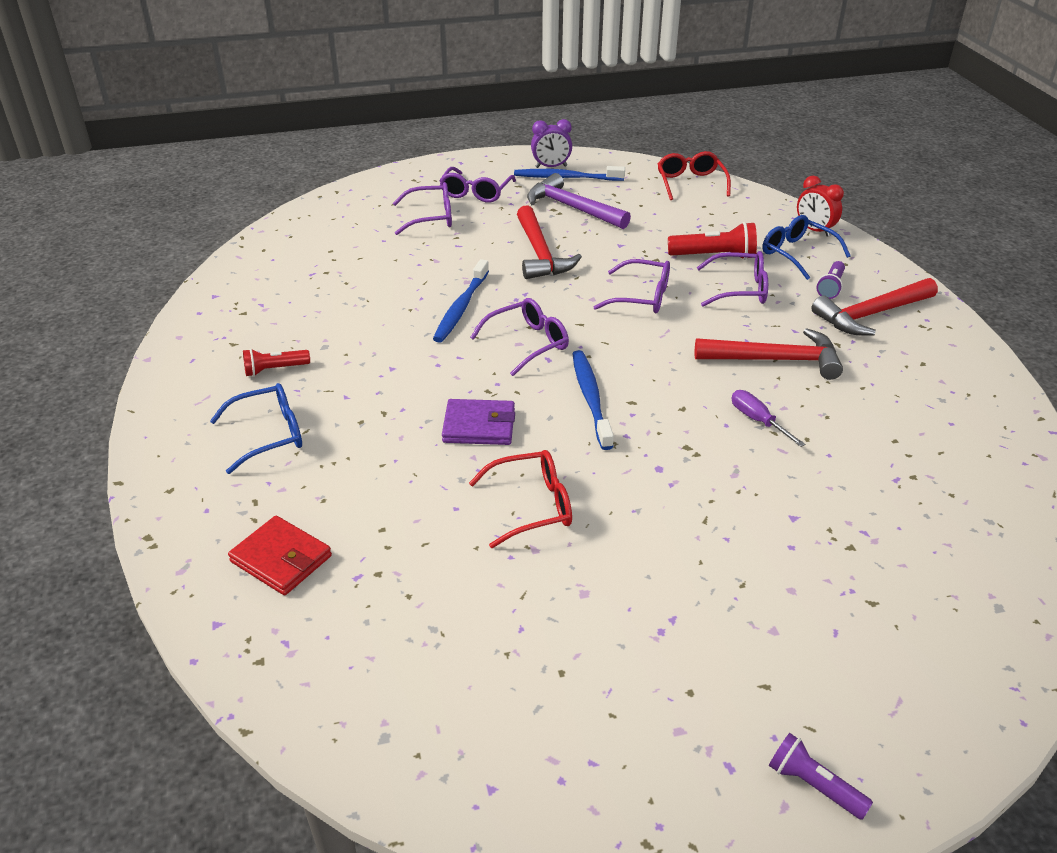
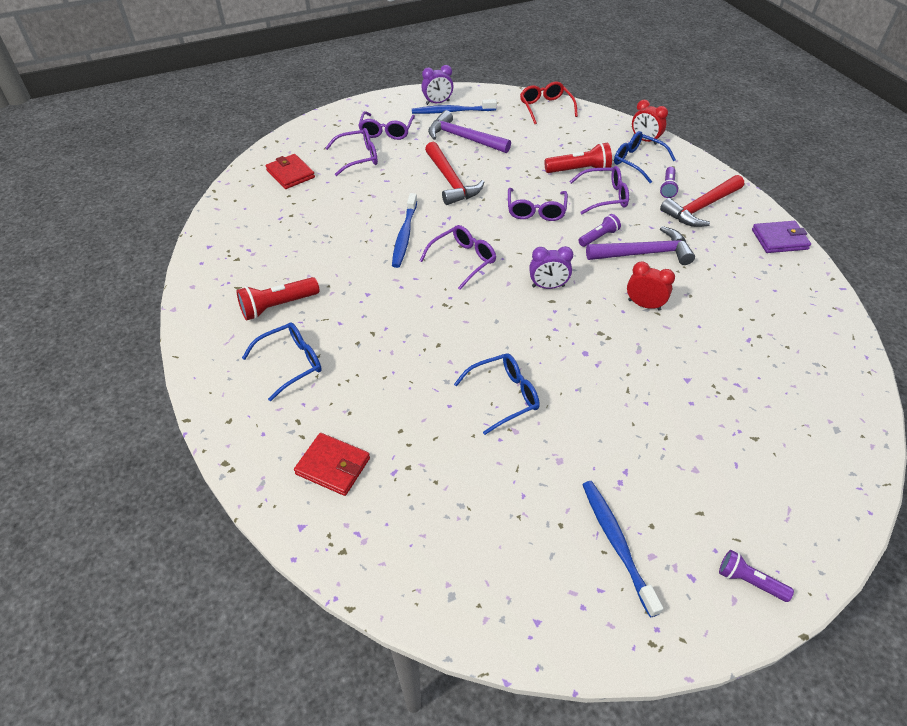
camera: 10 degrees left, 10 degrees up
(275, 369) = (277, 306): red flashlight -> red flashlight, size x1.57
(341, 228) = (290, 174): none -> red wallet
(479, 426) = (447, 335): purple wallet -> purple wallet (779, 239)
(532, 506) = (504, 396): red glasses -> blue glasses
(591, 398) = (521, 301): blue toothbrush -> blue toothbrush (616, 543)
(631, 385) = (548, 286): none -> purple clock
(642, 297) = (536, 211): purple glasses -> purple glasses turned 90 degrees clockwise
(718, 335) = (598, 237): none -> purple flashlight
(758, 420) = (644, 305): purple screwdriver -> red clock
(776, 360) = (644, 253): red hammer -> purple hammer

